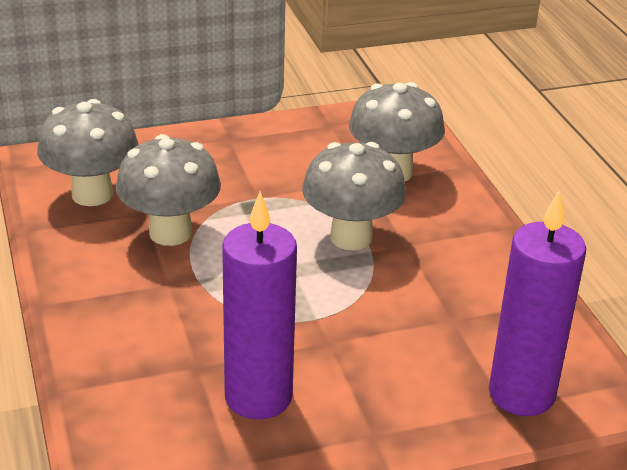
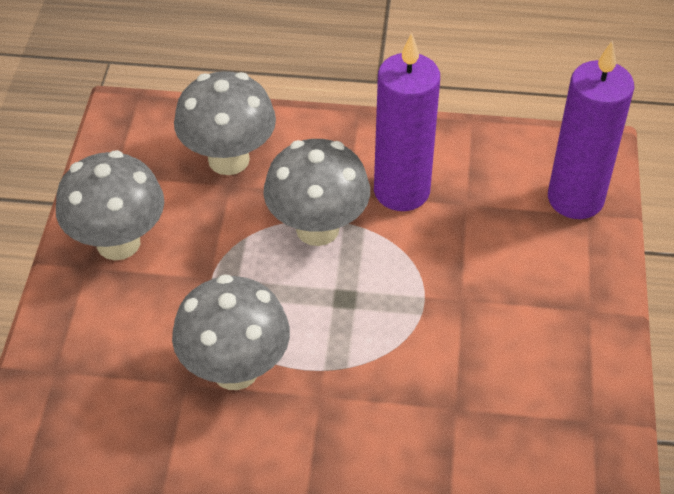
camera: 65 degrees left, 15 degrees up
(92, 194) = (123, 422): grey mushroom -> grey mushroom (118, 243)
(258, 397) = (515, 374): purple candle -> purple candle (401, 191)

